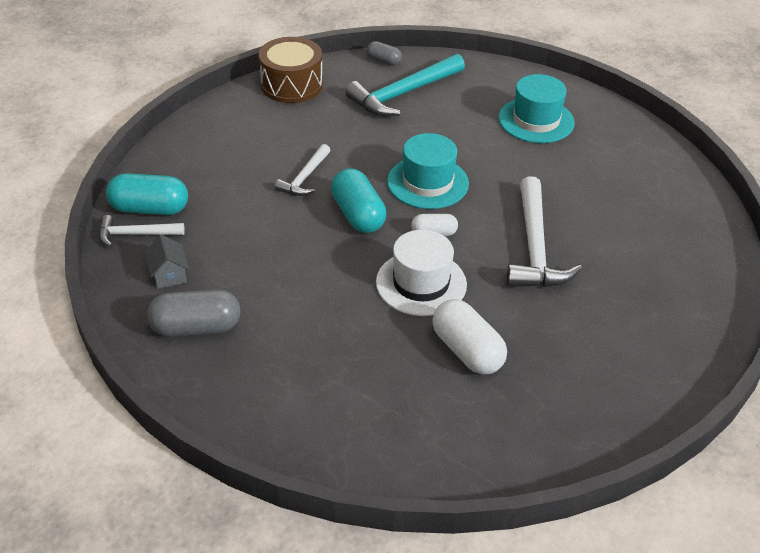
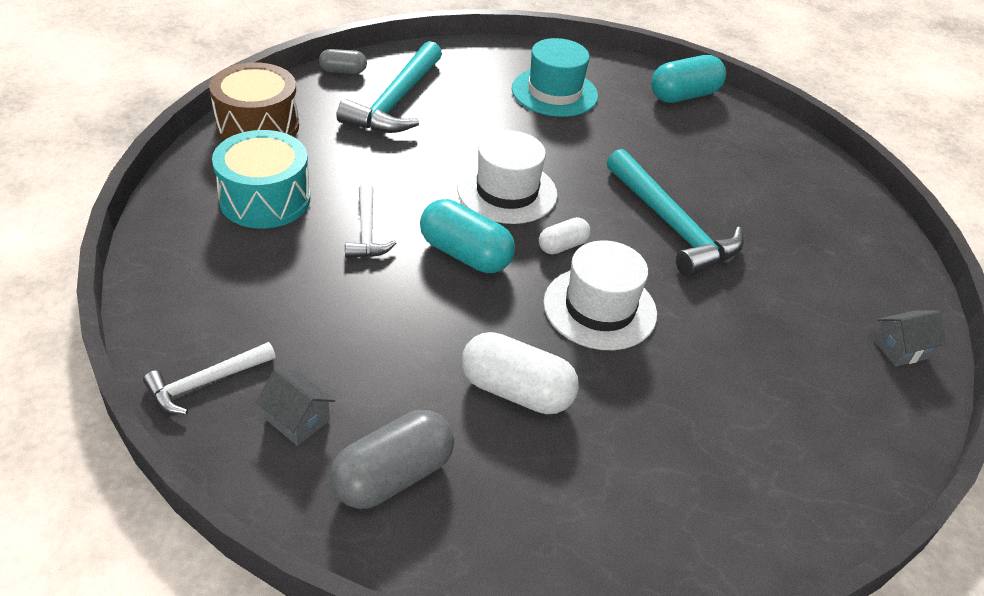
camera: 35 degrees left, 0 degrees up
(150, 209) = (198, 341): turquoise capsule -> turquoise capsule (684, 95)
(257, 136) = (265, 199): none -> turquoise drum
(427, 182) = (507, 191): turquoise hat -> white hat
(467, 351) = (711, 366): white capsule -> white capsule (516, 391)
(535, 247) = (672, 225): white hammer -> turquoise hammer
(637, 401) = (900, 349): none -> grey house

